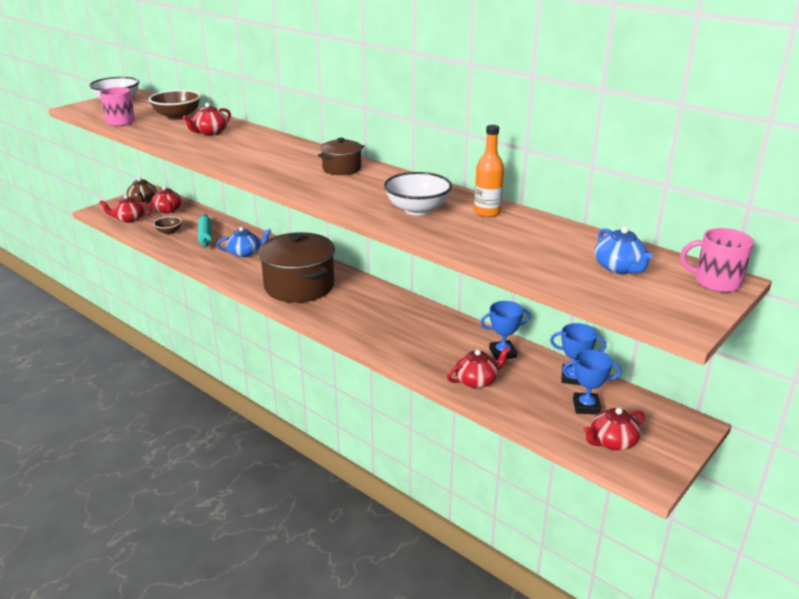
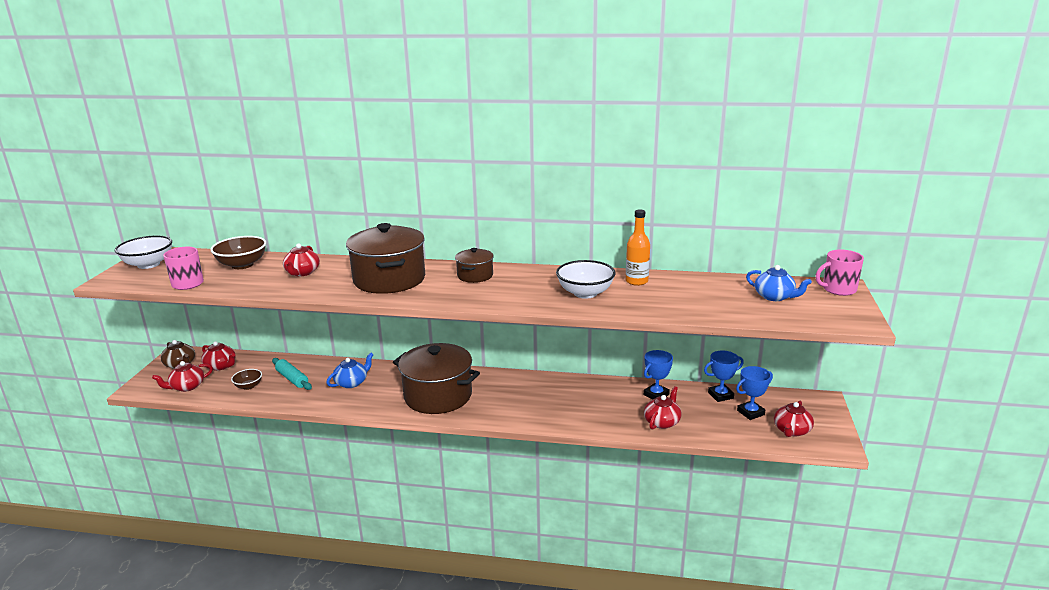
camera: 30 degrees left, 5 degrees down
(266, 154) = (389, 279): none -> brown pot

